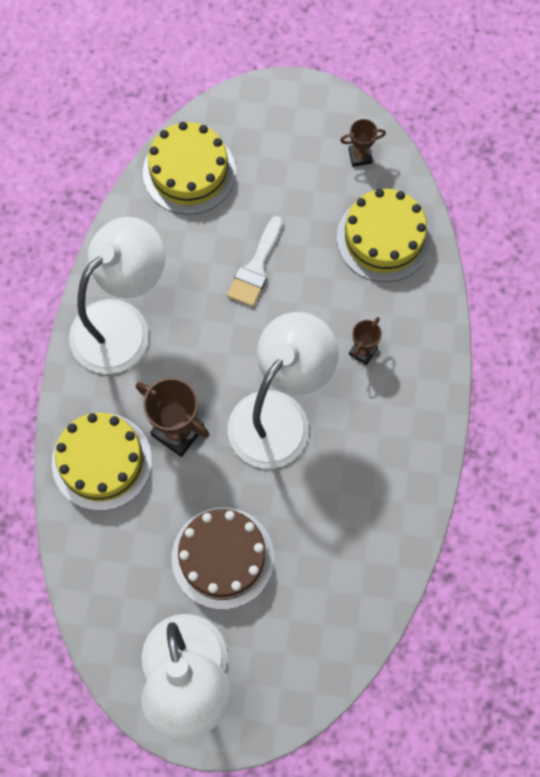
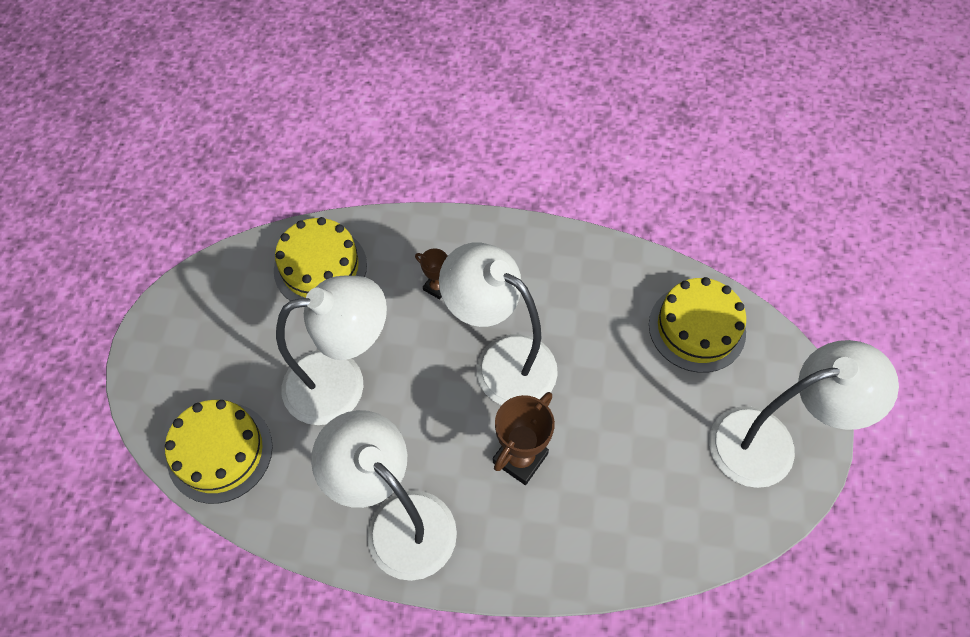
camera: 90 degrees left, 10 degrees down
(102, 461) = (555, 537): yellow cake -> yellow cake (697, 328)
(222, 557) = (649, 412): brown cake -> none
(256, 267) = (341, 383): white brush -> white lamp
(360, 156) = (228, 286): brown trophy -> none

